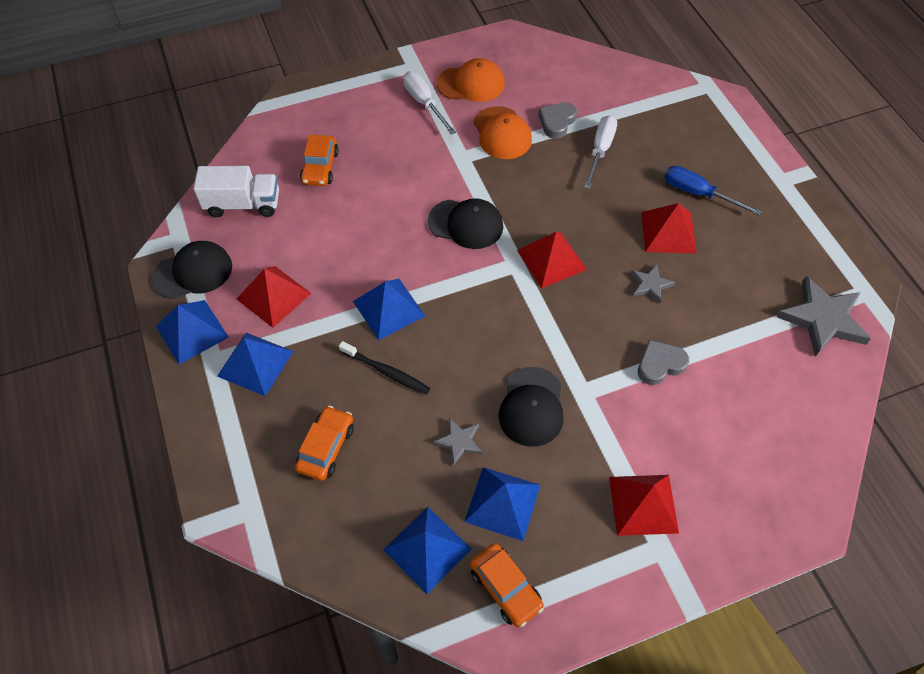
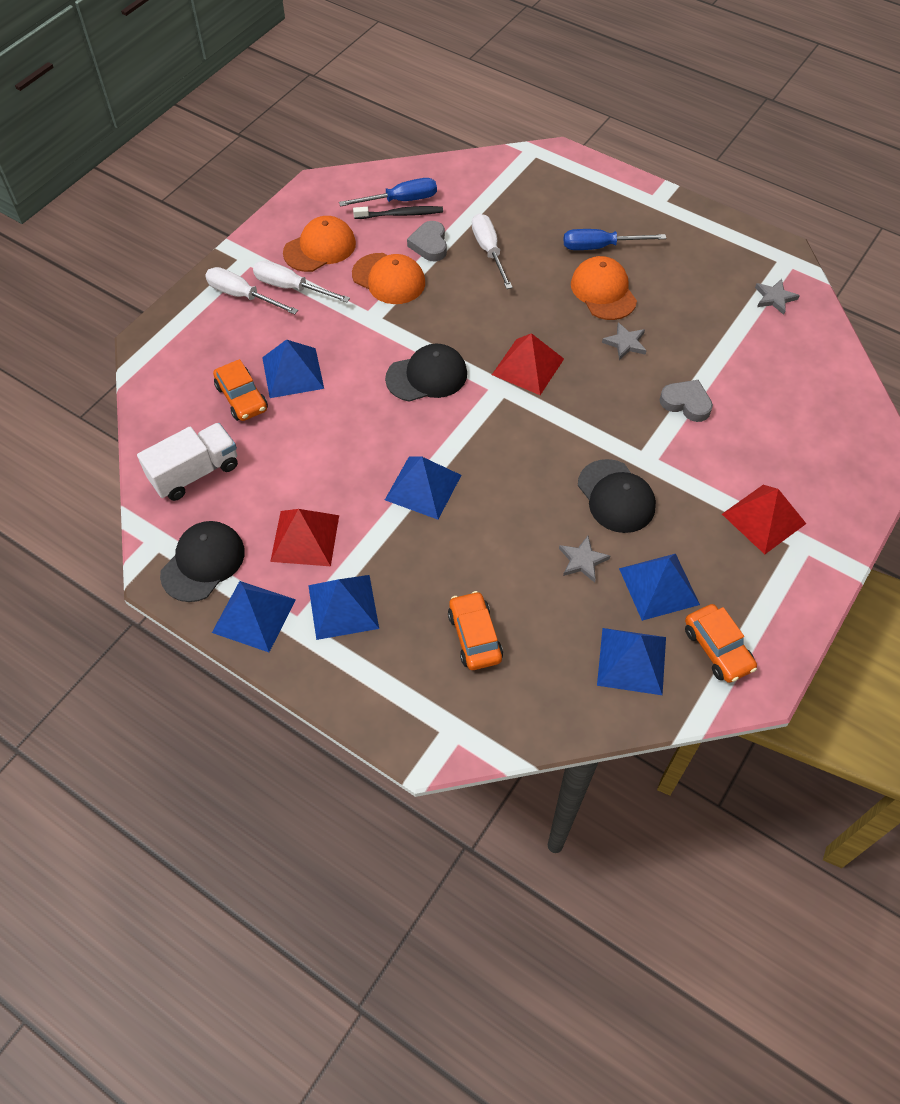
camera: 35 degrees left, 0 degrees up
(371, 168) = (293, 372): none -> blue pyramid
(385, 92) = (242, 296): none -> white screwdriver
(386, 372) = (470, 541): black toothbrush -> black toothbrush (400, 214)
(505, 588) = (717, 649): orange car -> orange car turned 45 degrees clockwise
(564, 77) = (401, 200): none -> blue screwdriver
(660, 365) = (686, 403): grey heart -> grey heart turned 90 degrees clockwise
(668, 232) = (603, 291): red pyramid -> orange cap
(822, 319) = (774, 298): grey star -> grey star, size x0.52

